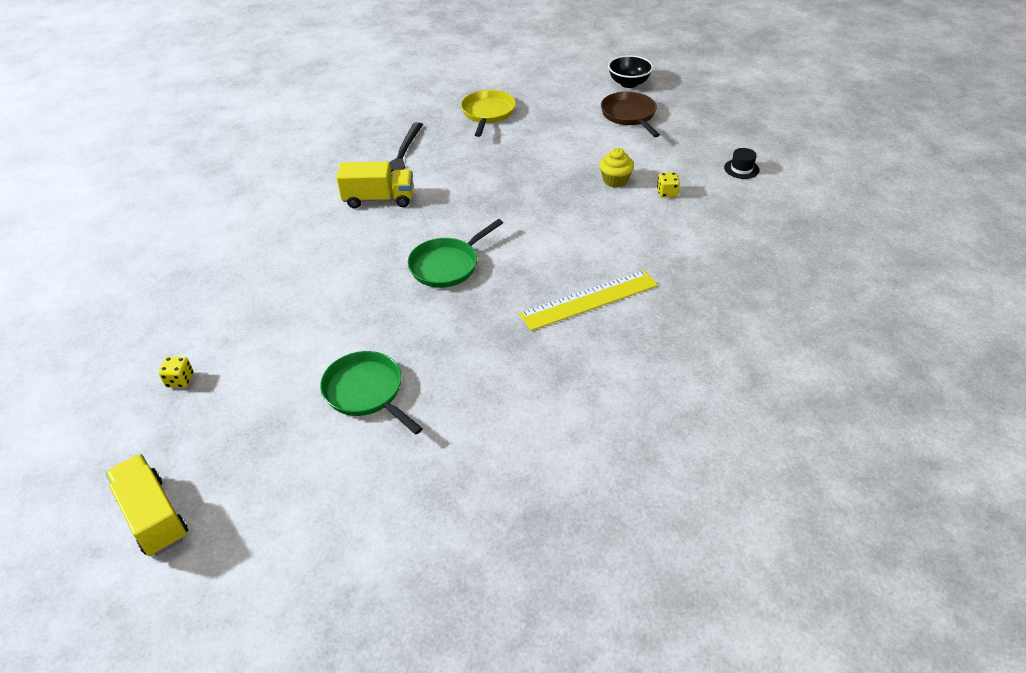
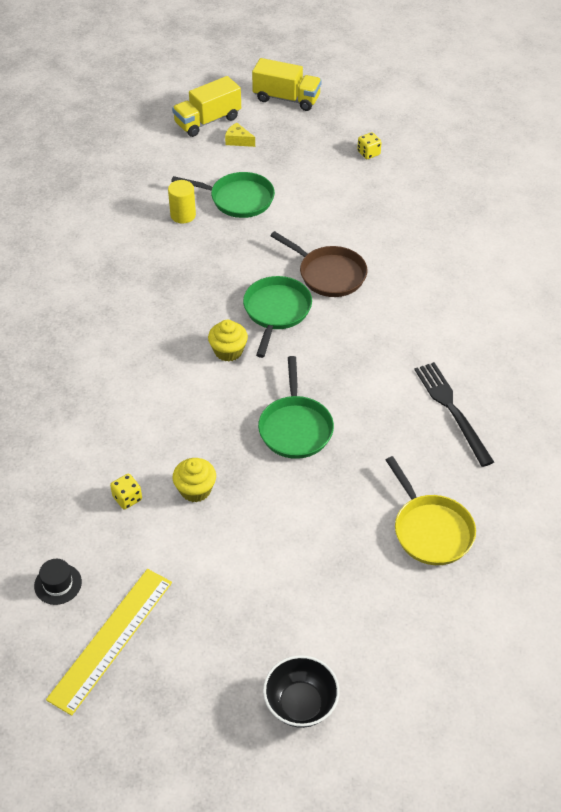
camera: 145 degrees right, 5 degrees up
(283, 476) = (238, 141): none -> yellow cheese
(379, 199) = (410, 347): yellow truck -> yellow truck (207, 121)
(439, 401) = (183, 215): none -> yellow cylinder
(514, 186) = (295, 427): none -> green pan
(515, 252) = (228, 351): none -> yellow cupcake
(589, 299) = (129, 335): yellow ruler -> yellow ruler (111, 639)
(629, 115) = (252, 622): brown pan -> brown pan (329, 274)

